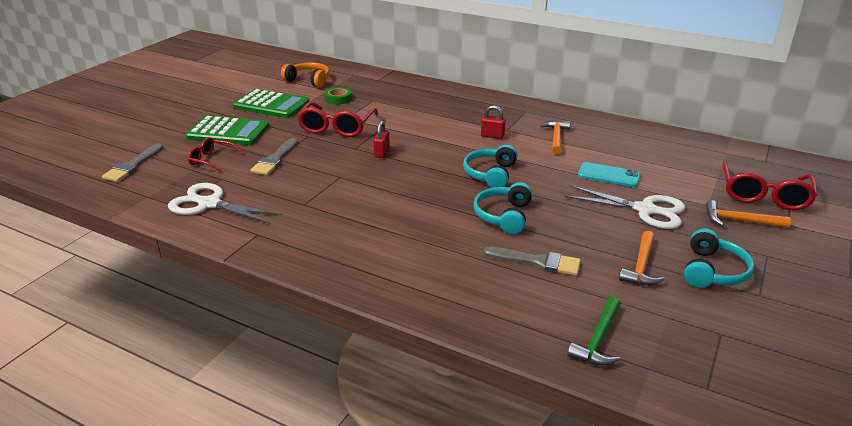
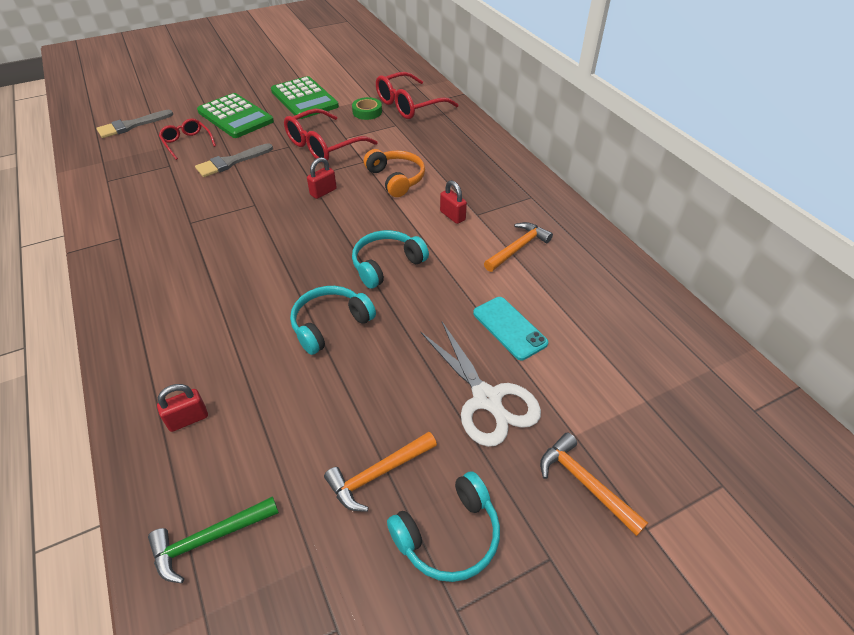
camera: 35 degrees right, 15 degrees up
(209, 204) = (129, 189): white scissors -> none
(308, 80) = (369, 81): orange headphones -> orange headphones (396, 179)
(490, 298) = (188, 419): none -> red padlock
(537, 262) = (285, 401): grey brush -> none
(764, 195) = (676, 463): red glasses -> red glasses (409, 105)

